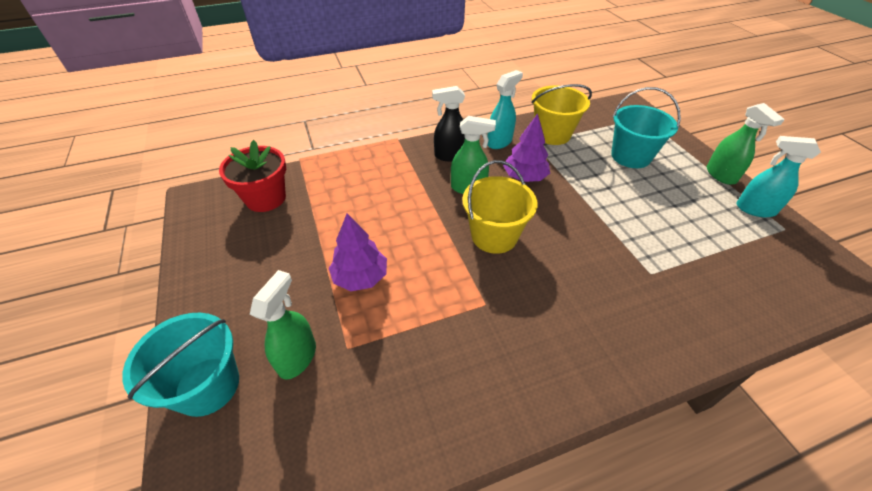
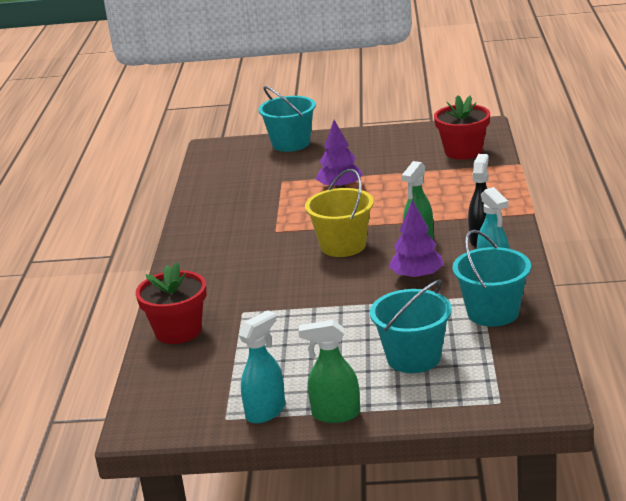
camera: 115 degrees right, 20 degrees down
(297, 357) = (288, 167): green spray bottle -> none
(552, 134) = (493, 313): yellow bucket -> turquoise bucket
(721, 314) = (178, 331): none -> red flower pot

